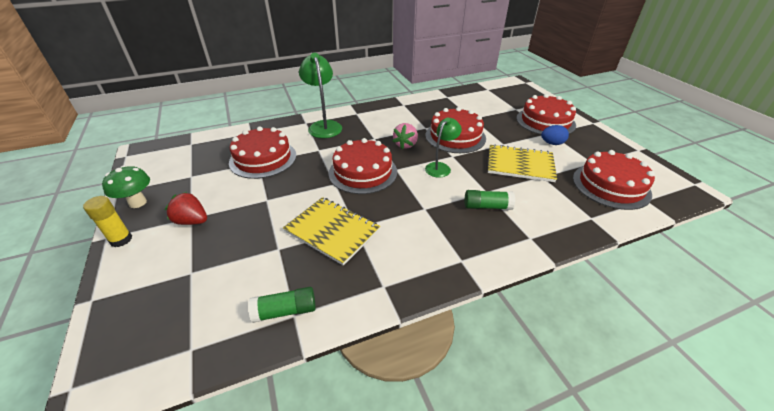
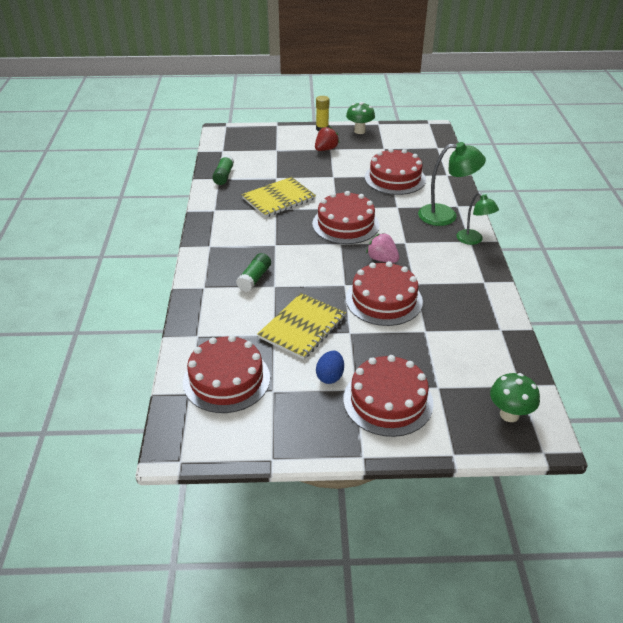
camera: 110 degrees right, 0 degrees up
(440, 167) = (328, 270): green lamp -> green lamp (473, 240)
(512, 90) = (509, 414): none -> green mushroom

